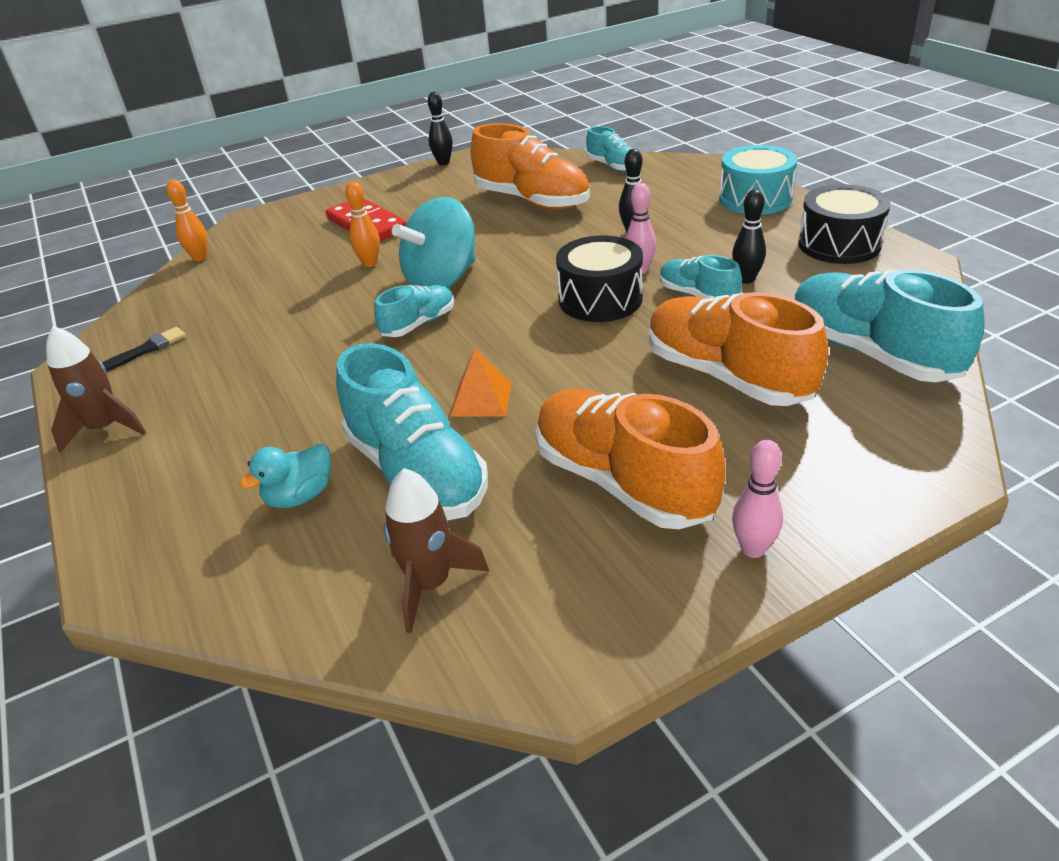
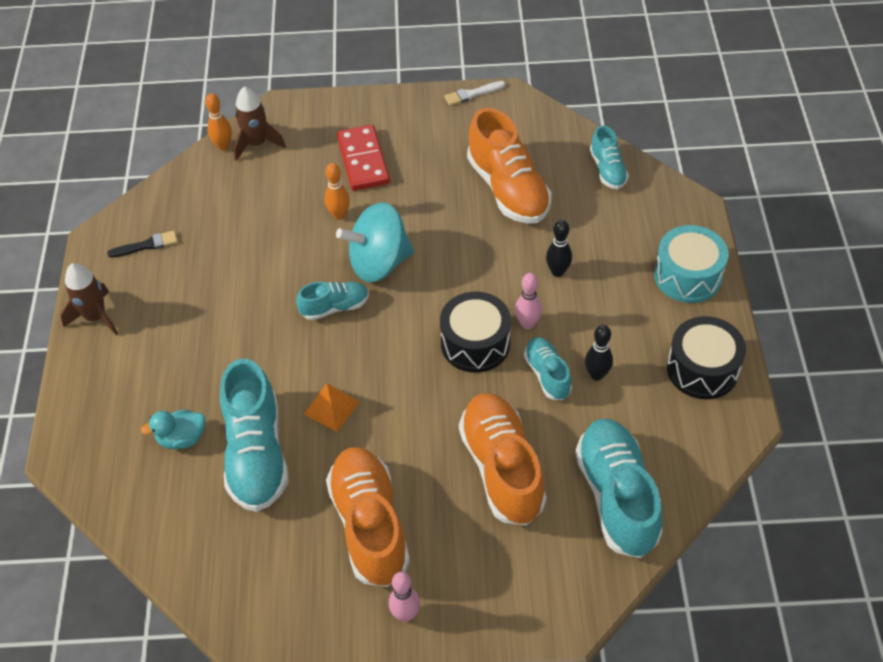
camera: 25 degrees right, 15 degrees up
(430, 584) = (218, 544): brown rocket -> brown rocket (257, 144)
(443, 163) = (472, 94): black bowling pin -> white brush

